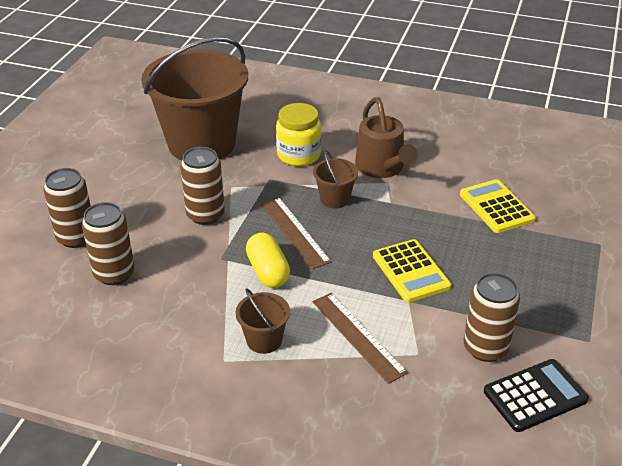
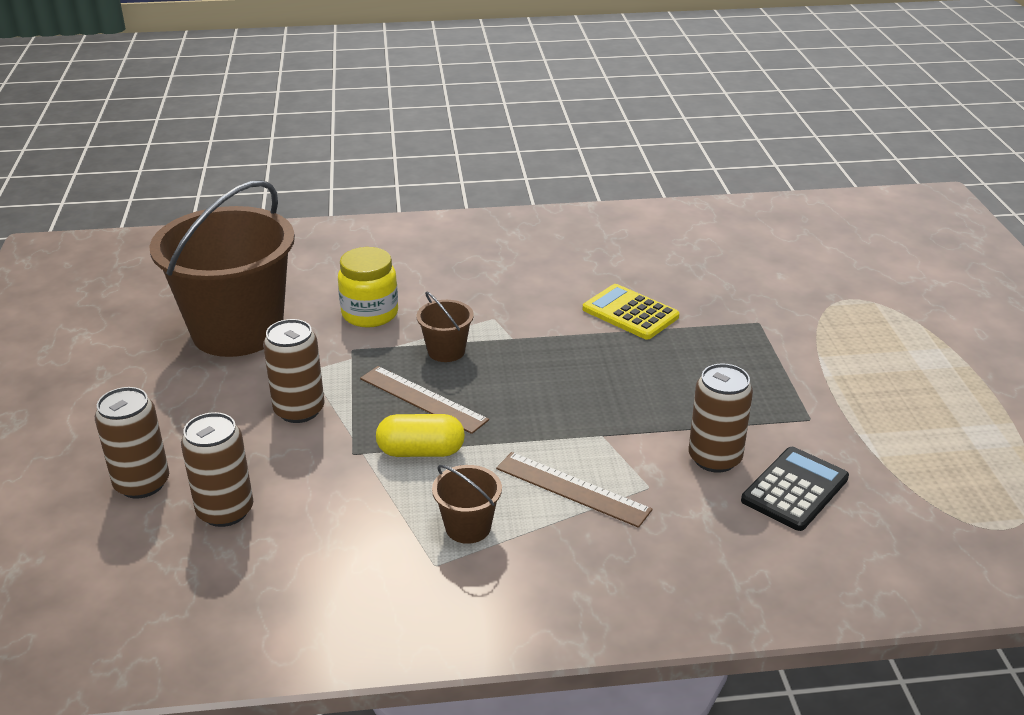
camera: 25 degrees left, 5 degrees down
(268, 271) = (421, 451): yellow capsule -> yellow capsule turned 45 degrees counterclockwise
(382, 168) = (479, 304): brown watering can -> none
(410, 271) = (584, 404): yellow calculator -> none

